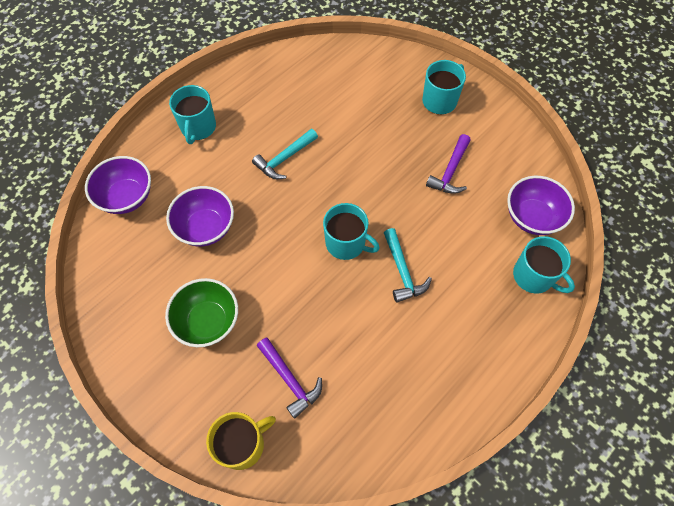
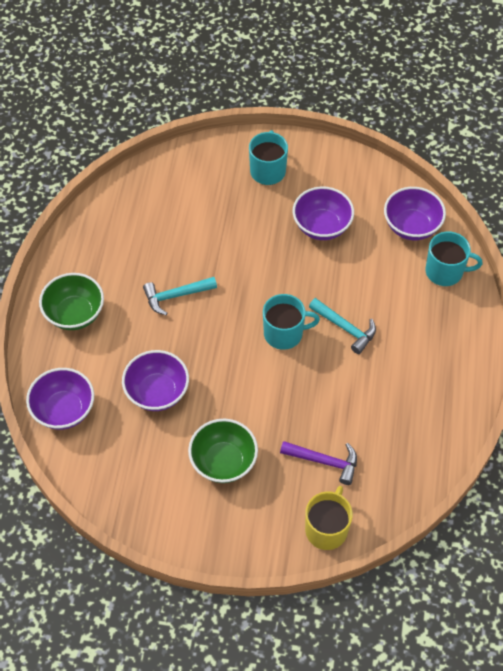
camera: 35 degrees left, 5 degrees down
(198, 127) = (75, 314): turquoise mug -> green bowl
(284, 159) = (176, 296): turquoise hammer -> turquoise hammer turned 60 degrees clockwise
(450, 171) = (322, 226): purple hammer -> purple bowl

